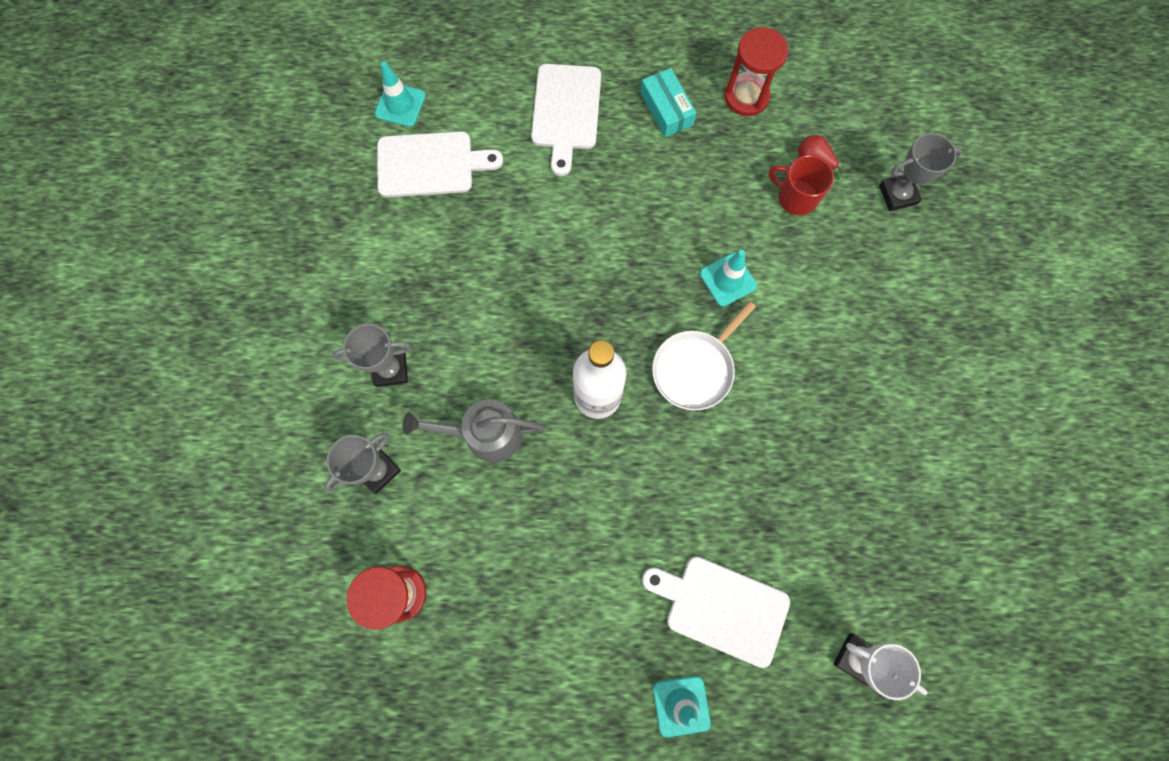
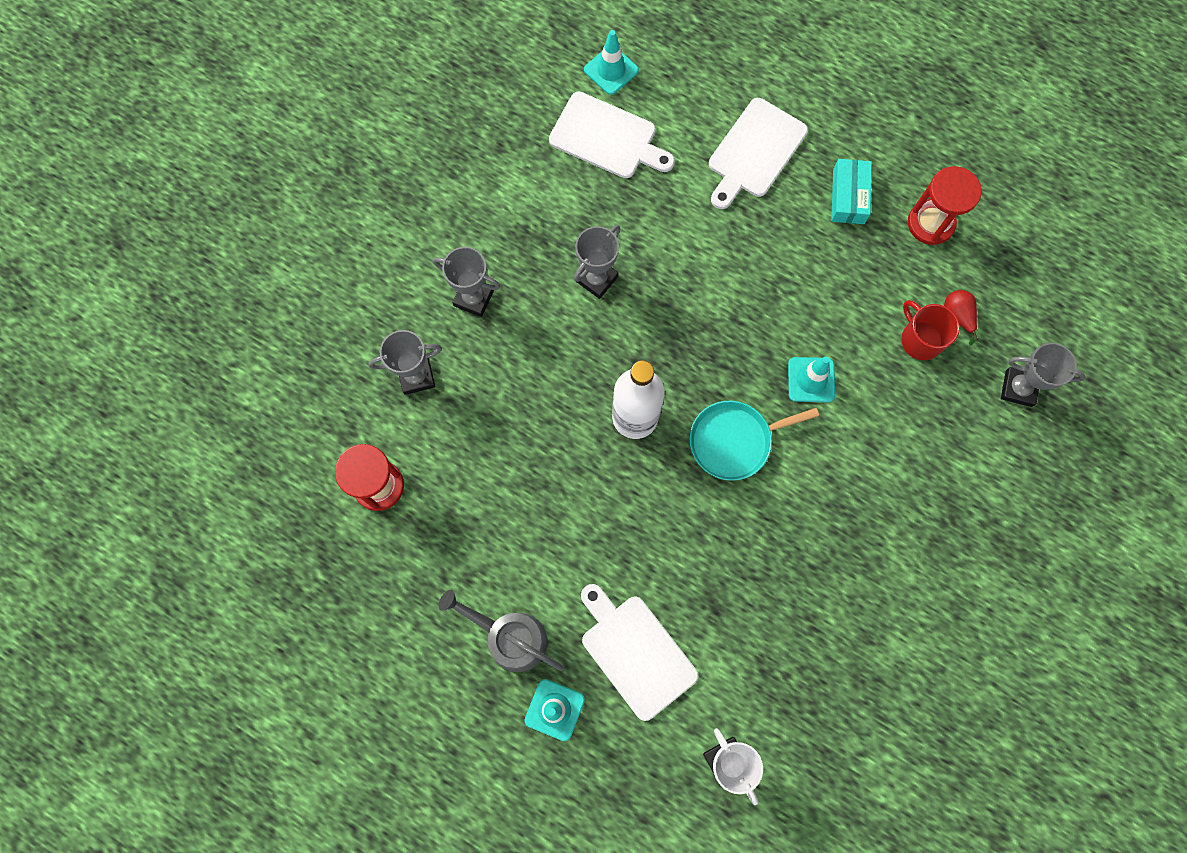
camera: 30 degrees right, 0 degrees up
(485, 434) = (522, 396): grey watering can -> grey watering can (510, 637)
(492, 292) = (596, 279): none -> grey trophy
(695, 369) = (734, 441): white pan -> turquoise pan

